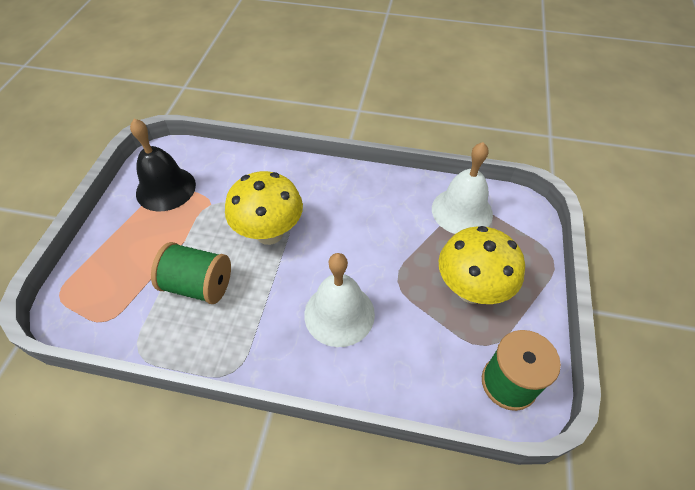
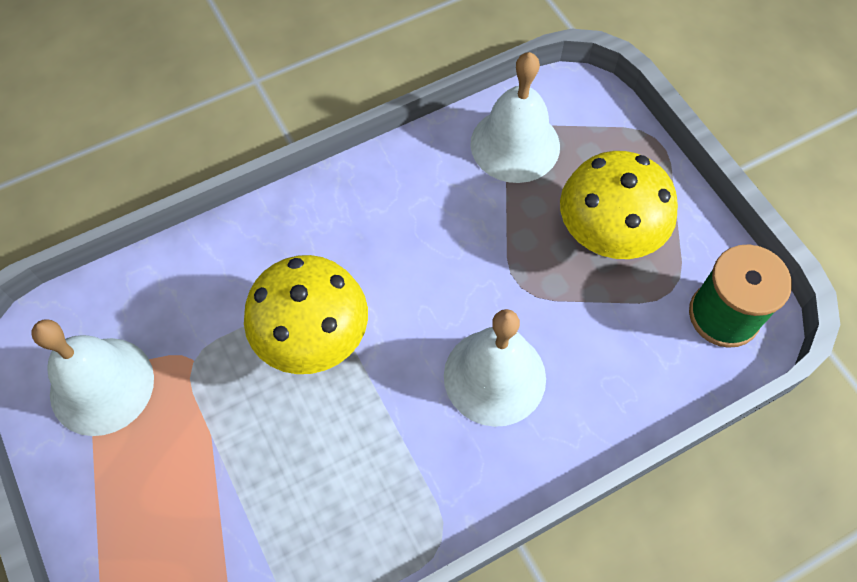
camera: 40 degrees left, 10 degrees up
(166, 188) = (102, 385): black bell -> white bell
(198, 285) = (293, 476): green spool -> none

